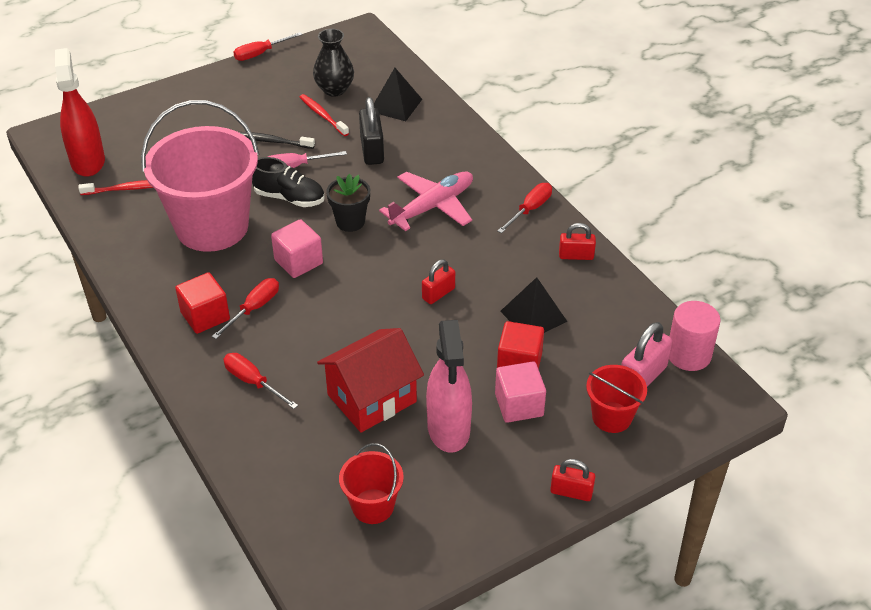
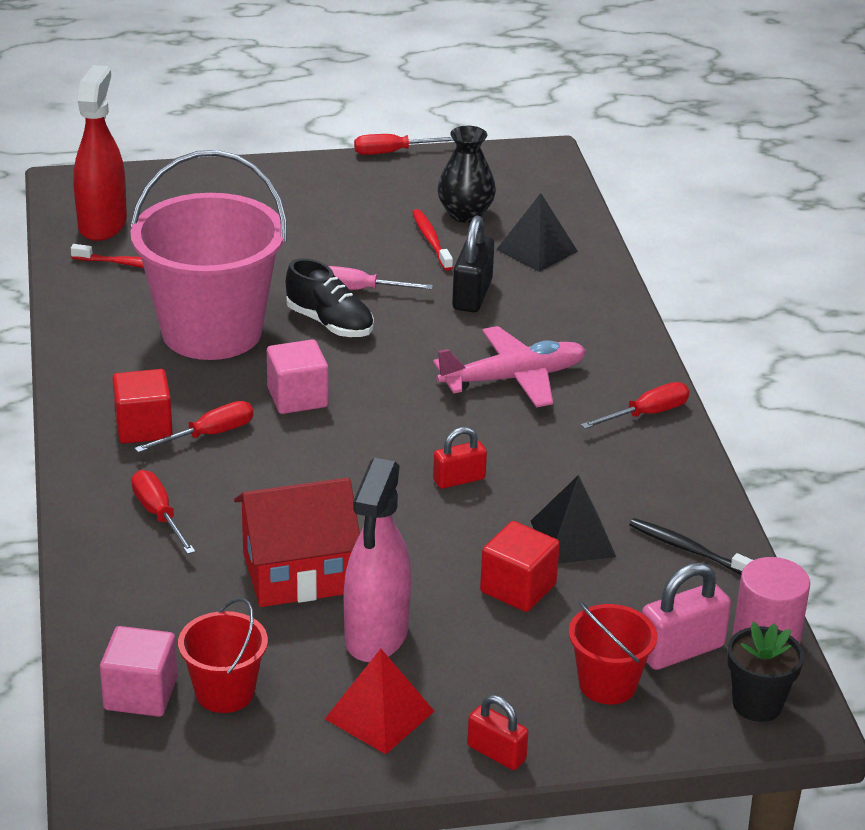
camera: 20 degrees right, 10 degrees down
(273, 141) = (348, 255): black toothbrush -> black toothbrush (688, 549)
(350, 222) = (392, 369): black flower pot -> black flower pot (757, 704)
(483, 489) = (379, 715): none -> red pyramid
(519, 405) = (488, 634): pink cube -> pink cube (140, 694)
(576, 256) = (677, 484): red padlock -> none

